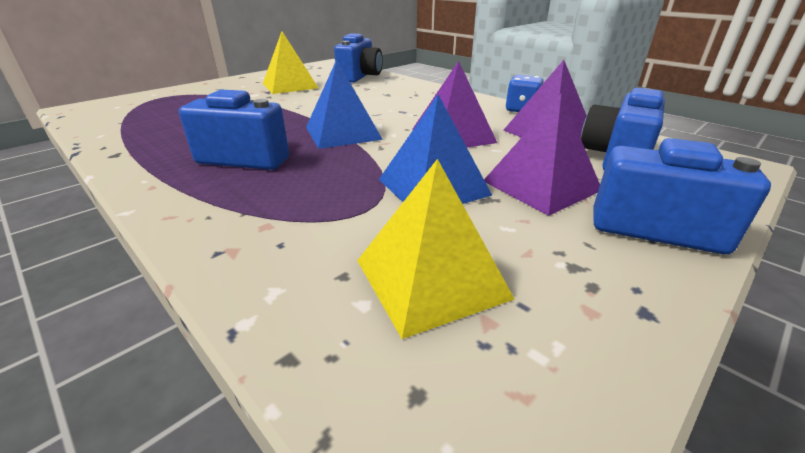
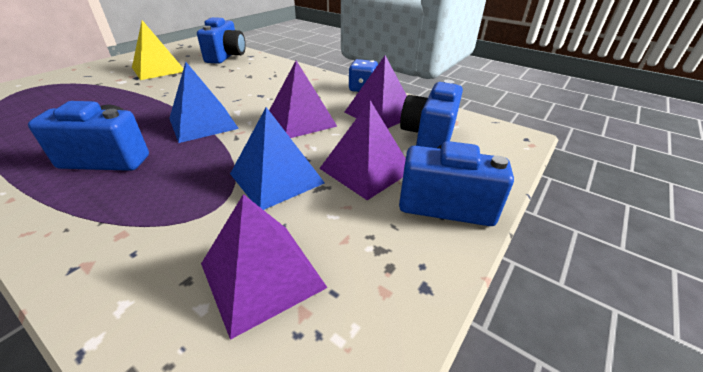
camera: 10 degrees left, 5 degrees up
(431, 278) = (262, 275): yellow pyramid -> purple pyramid

